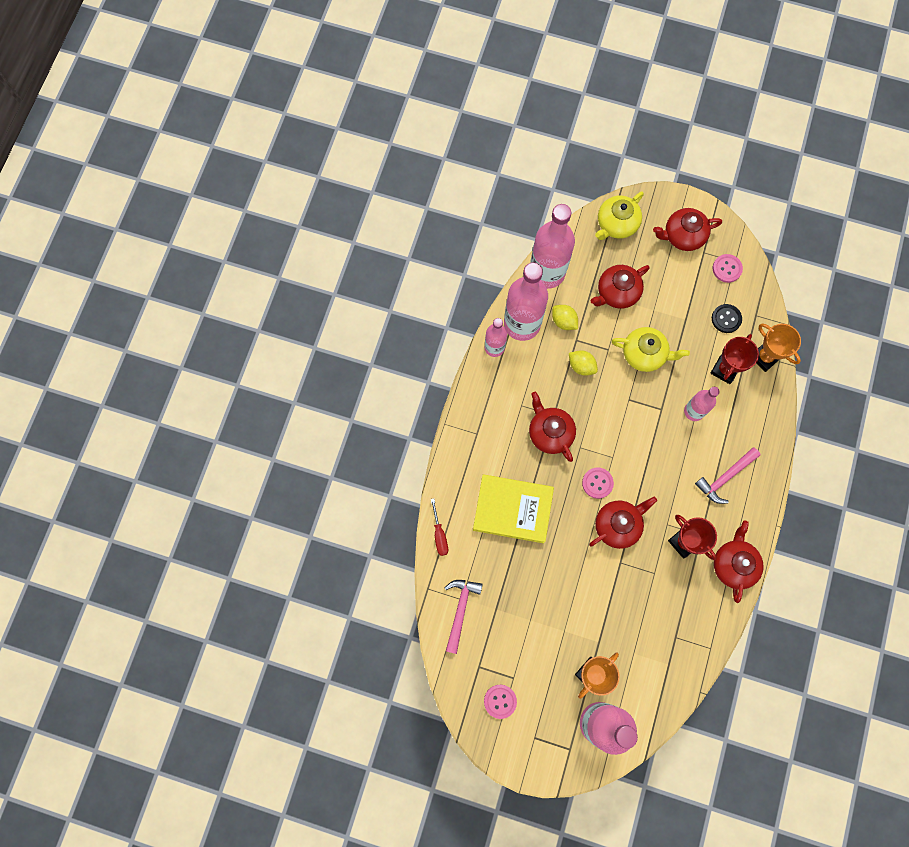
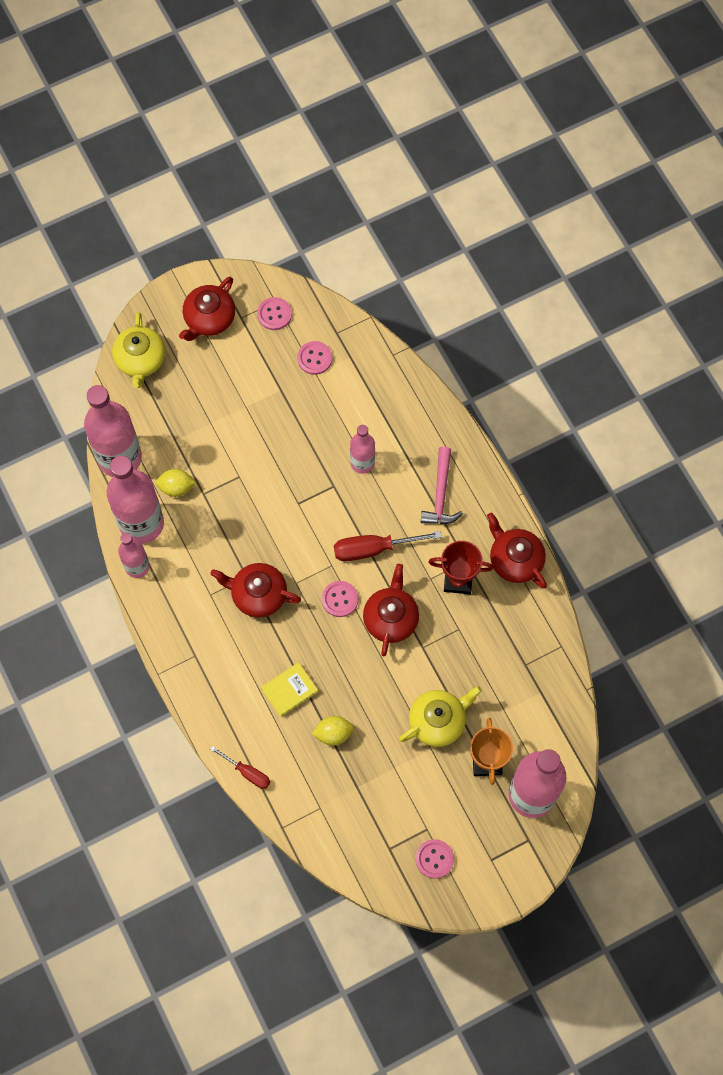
camera: 45 degrees left, 5 degrees down
(460, 610) = (328, 817): pink hammer -> none
(512, 509) = (289, 690): yellow book -> yellow book, size x0.53
(581, 366) = (230, 512): yellow lemon -> yellow lemon (333, 733)
(617, 292) = (199, 420): red teapot -> none
(644, 354) = (274, 452): yellow teapot -> yellow teapot (438, 721)
(649, 472) = (374, 549): none -> red screwdriver
(725, 370) = (354, 403): red trophy -> none
(726, 319) = (314, 358): black button -> pink button
(764, 357) = (377, 362): orange trophy -> none

